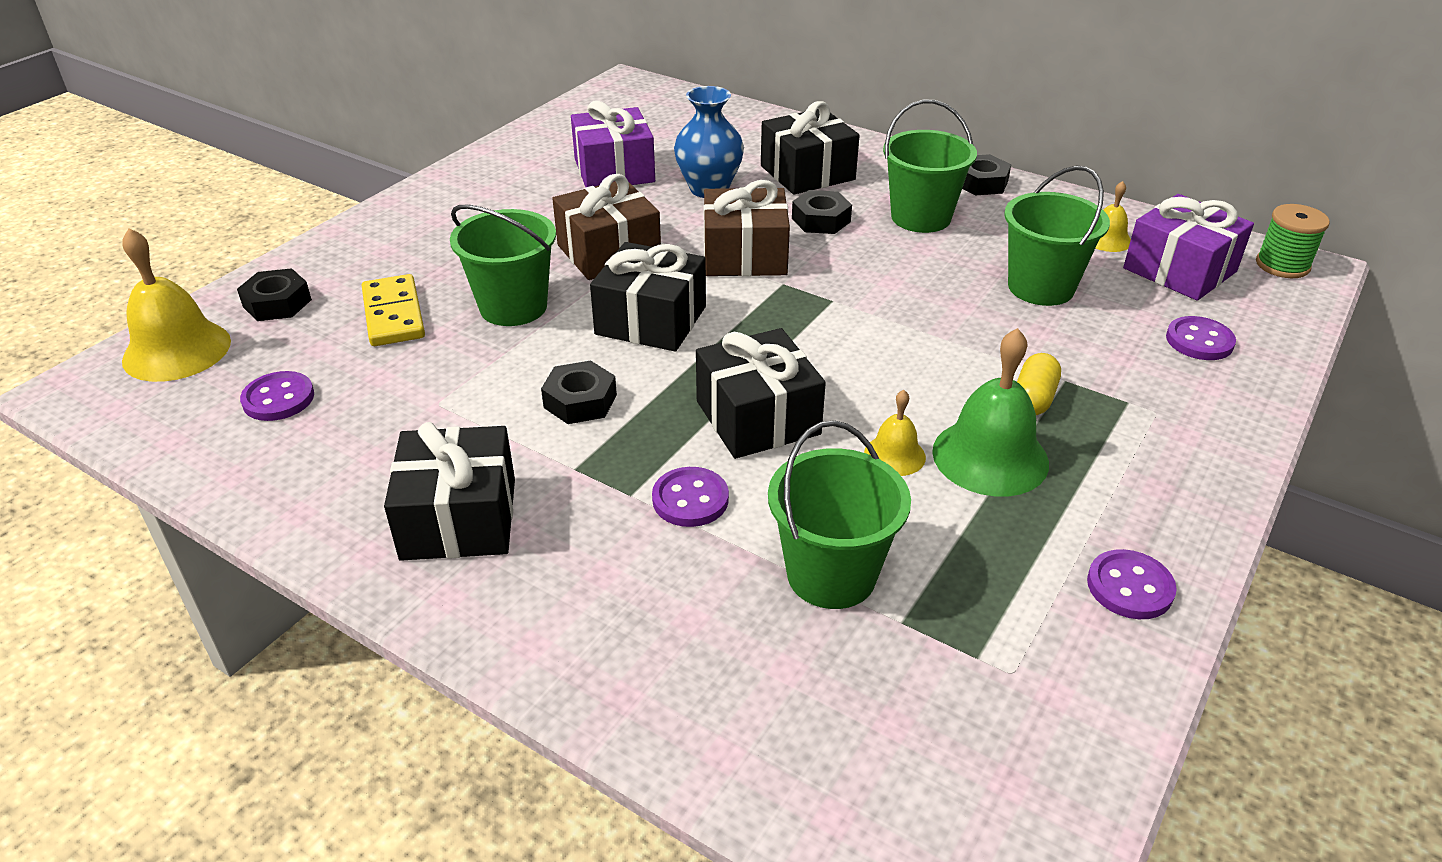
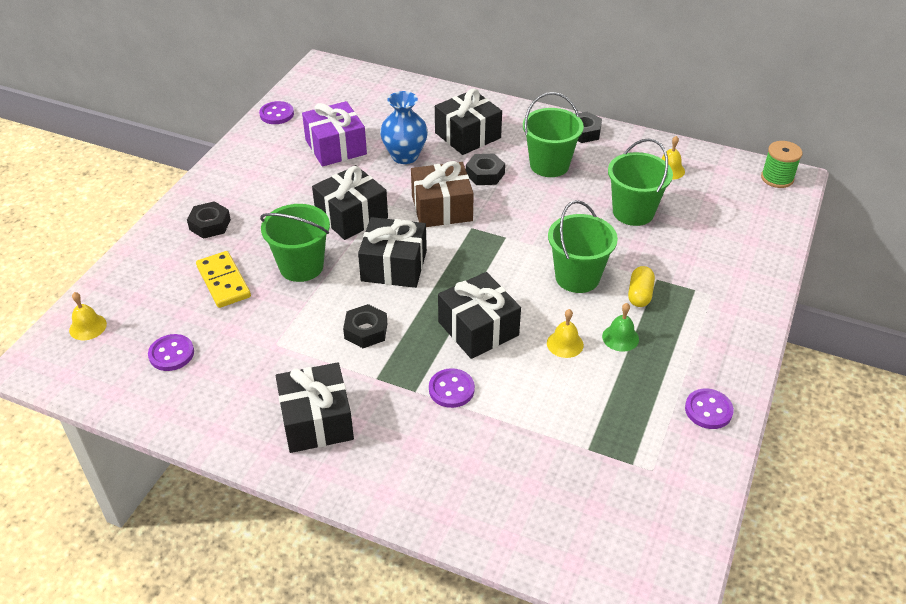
camera: 10 degrees left, 5 degrees up
(177, 350) = (88, 327): yellow bell -> yellow bell, size x0.54
(277, 303) = (141, 282): black nut -> black nut (210, 225)
(609, 252) = (351, 216): brown gift -> black gift
(831, 575) = (543, 426): green bucket -> green bucket (577, 277)
(990, 457) = (620, 337): green bell -> green bell, size x0.54
(1179, 270) = (716, 189): purple gift -> none
(1199, 341) = (732, 241): purple button -> purple button (277, 114)

